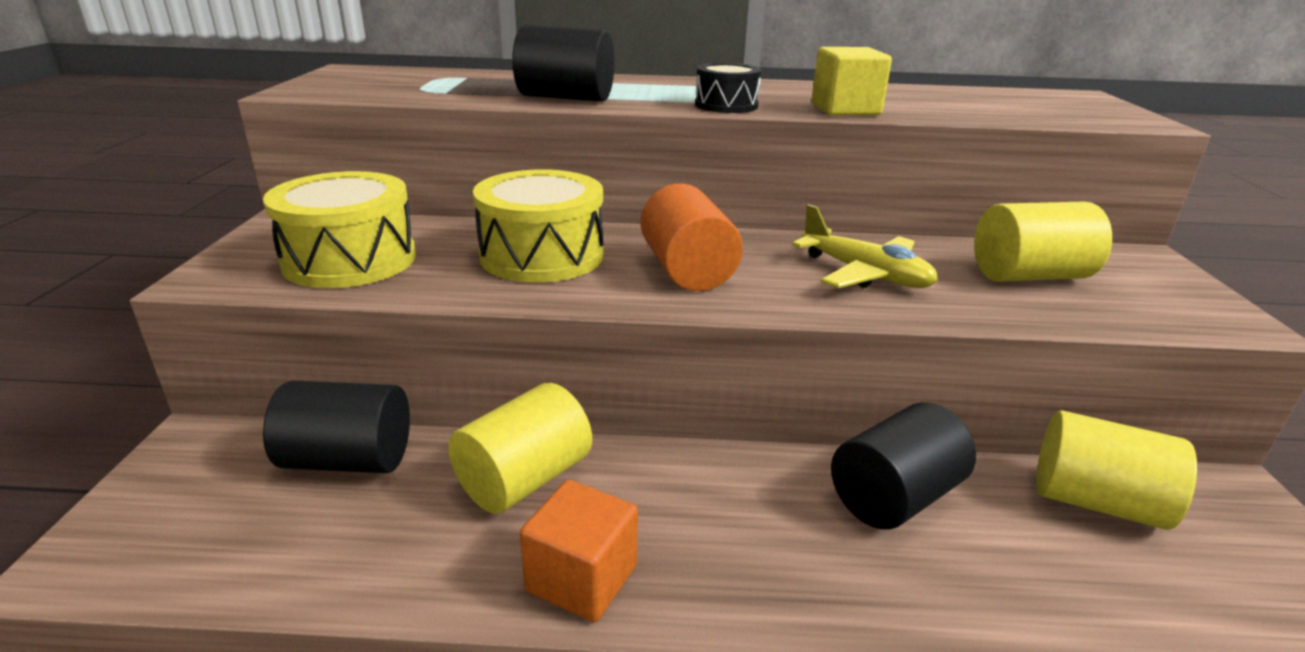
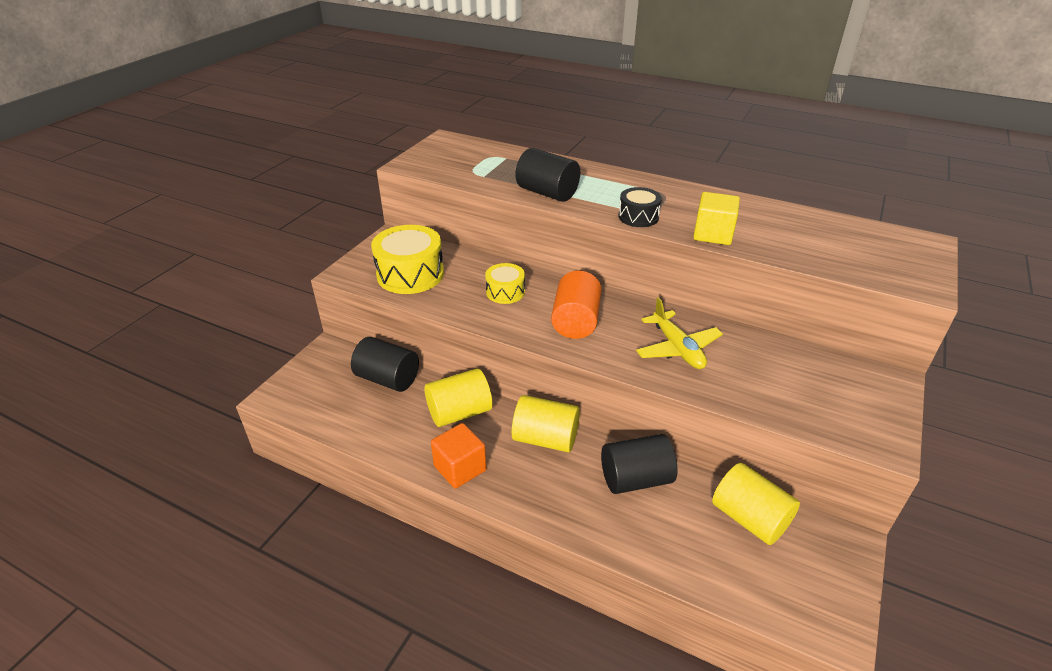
camera: 25 degrees right, 10 degrees up
(542, 255) = (505, 292): yellow drum -> yellow drum, size x0.56
(1029, 276) = (784, 375): yellow cylinder -> yellow cylinder (545, 439)

